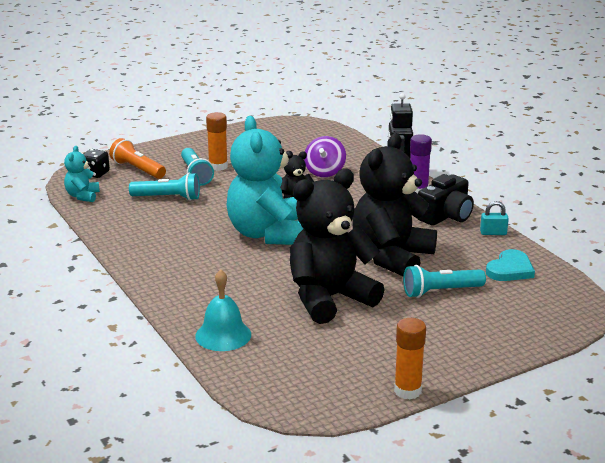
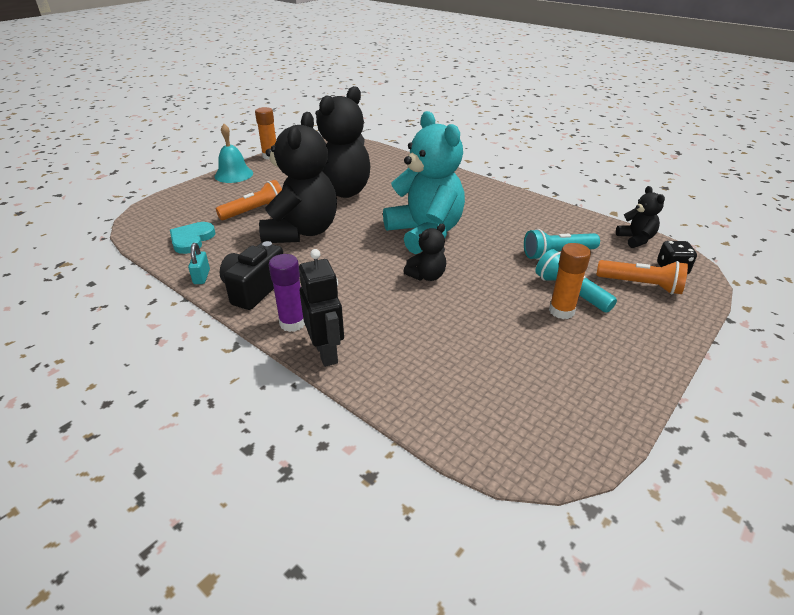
camera: 160 degrees right, 10 degrees up
(82, 196) = (636, 239): turquoise teddy bear -> black teddy bear
(223, 335) = (395, 163): turquoise bell -> turquoise bell (234, 174)
(324, 172) = (425, 332): purple spinning top -> none
(440, 291) = (255, 211): turquoise flashlight -> orange flashlight
(493, 233) = (202, 277): turquoise padlock -> turquoise padlock turned 75 degrees counterclockwise

